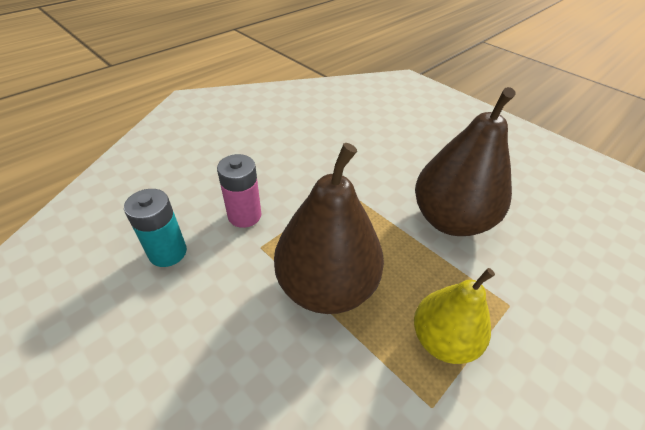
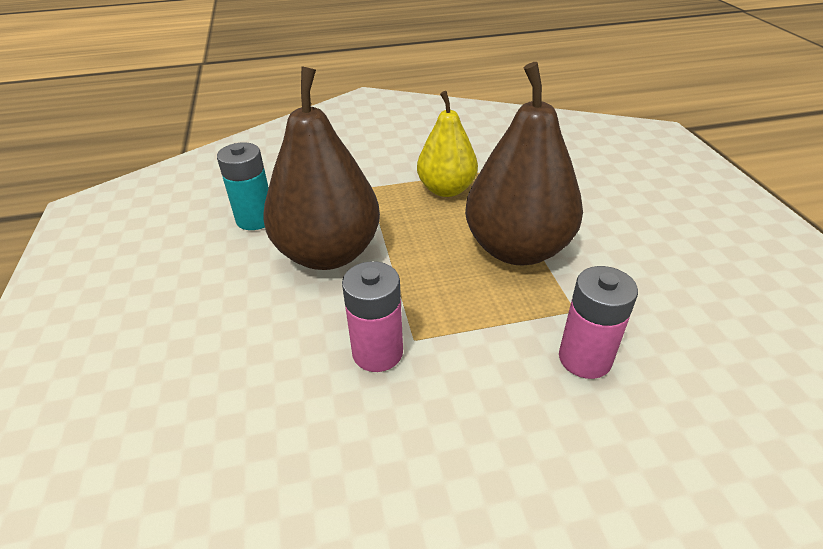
camera: 145 degrees left, 5 degrees down
(168, 252) = (704, 348): turquoise battery -> turquoise battery (255, 219)
(356, 176) = (377, 352): none -> pink battery

